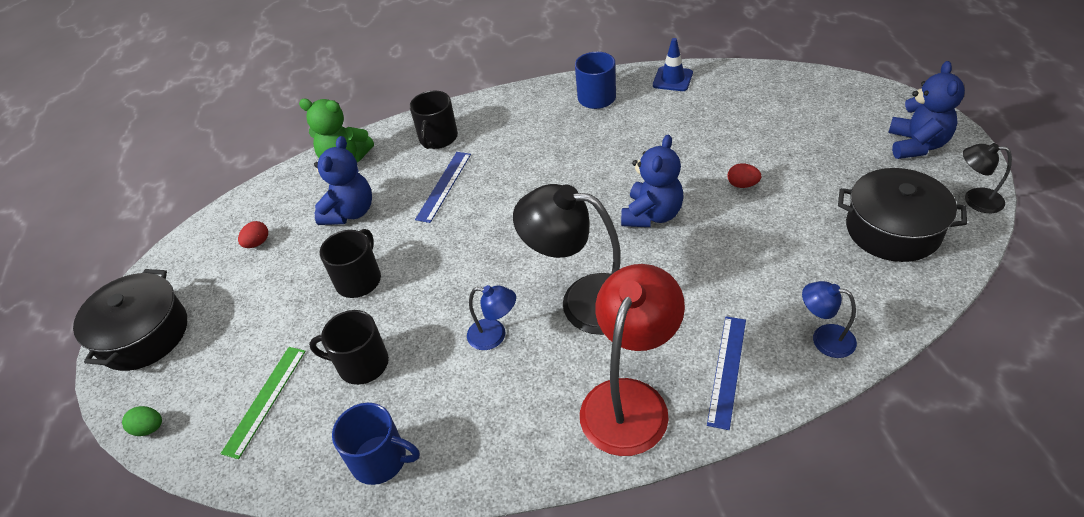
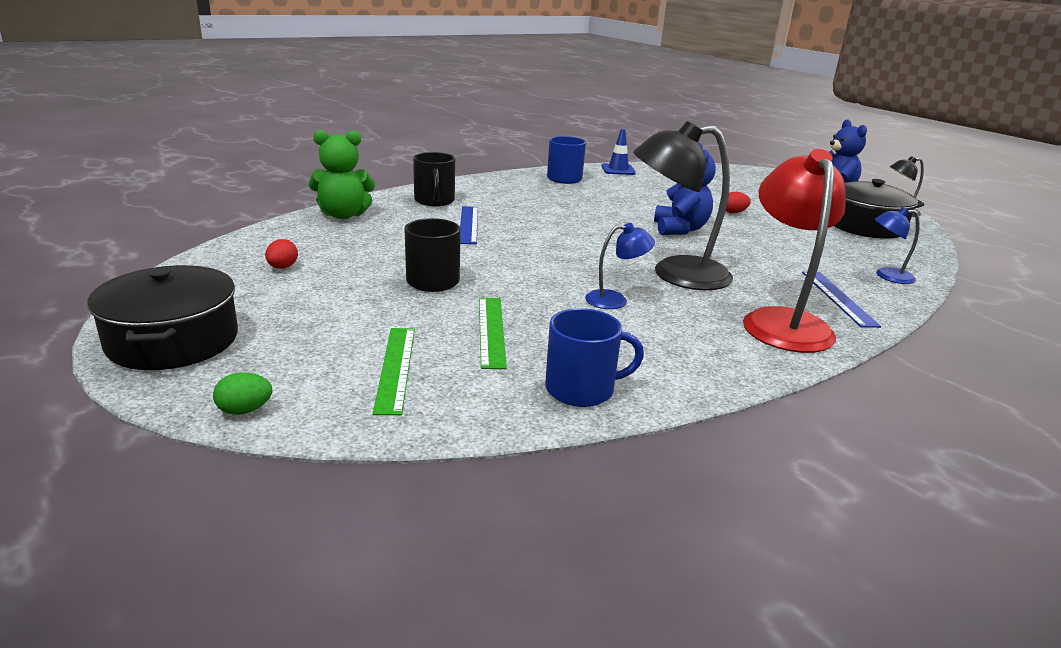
camera: 30 degrees left, 20 degrees down
(350, 212) = (380, 243): blue teddy bear -> none
(361, 364) = (491, 331): black mug -> green ruler

